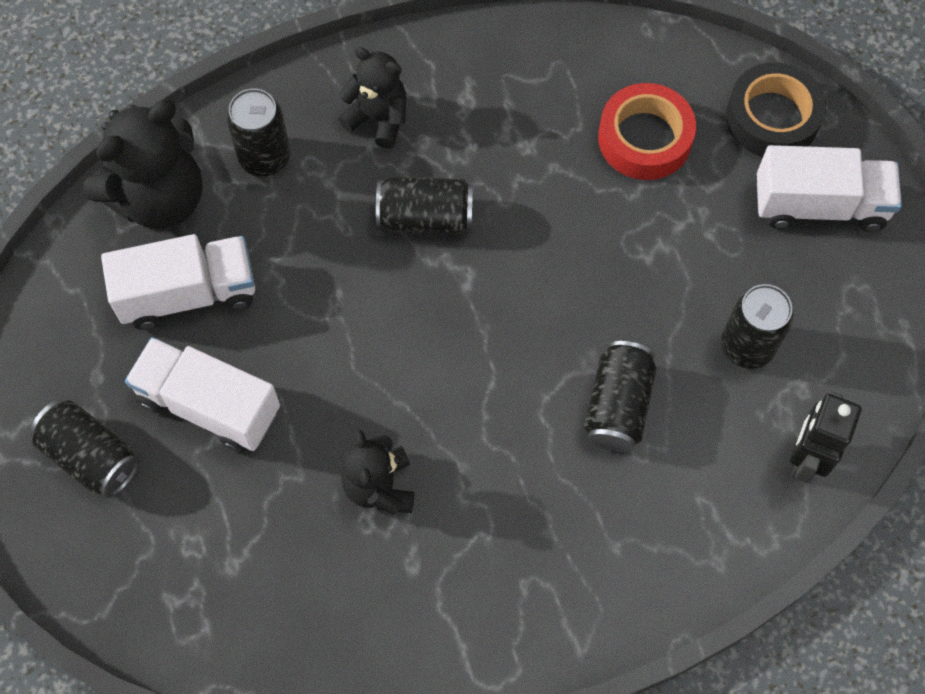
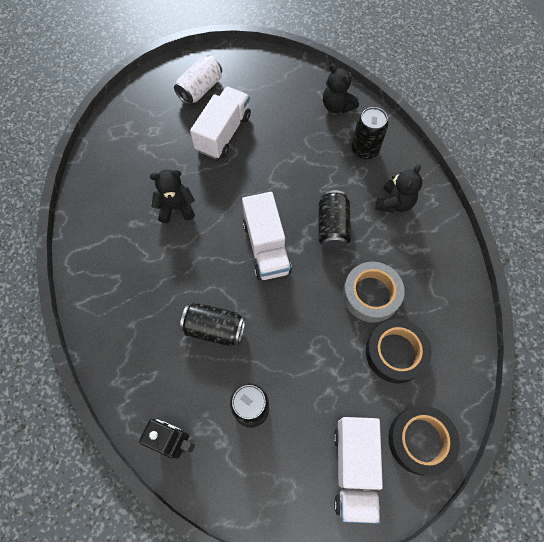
camera: 90 degrees right, 0 degrees up
(91, 456) = (200, 89): black can -> white can
(159, 198) = (337, 106): black teddy bear -> black teddy bear, size x0.61
(188, 294) = (283, 121): white truck -> white truck (266, 247)
(549, 165) = (371, 294): none -> grey tape
(644, 138) = (395, 353): red tape -> black tape

